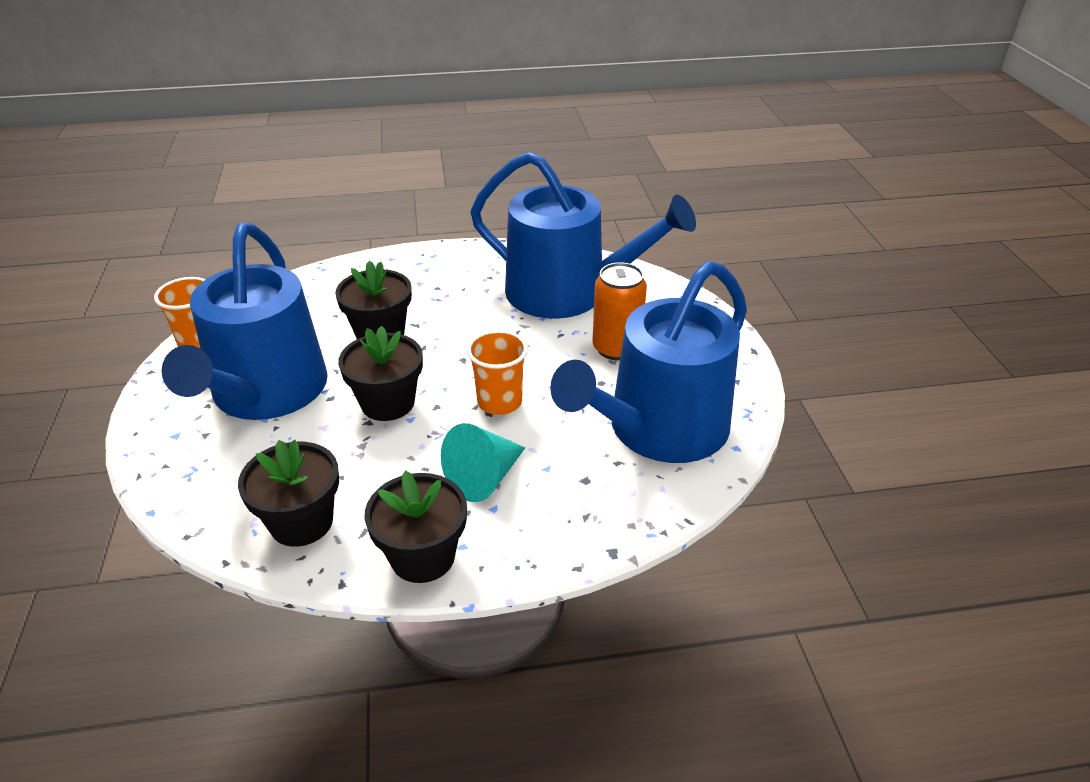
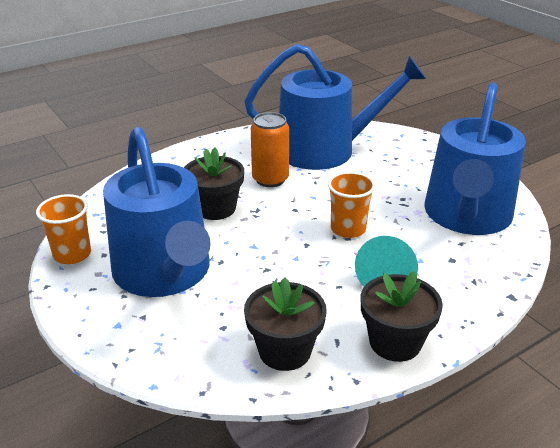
camera: 25 degrees left, 5 degrees down
(387, 403) = (268, 252): black flower pot -> none
(616, 348) = (391, 175): orange can -> orange can (270, 179)

